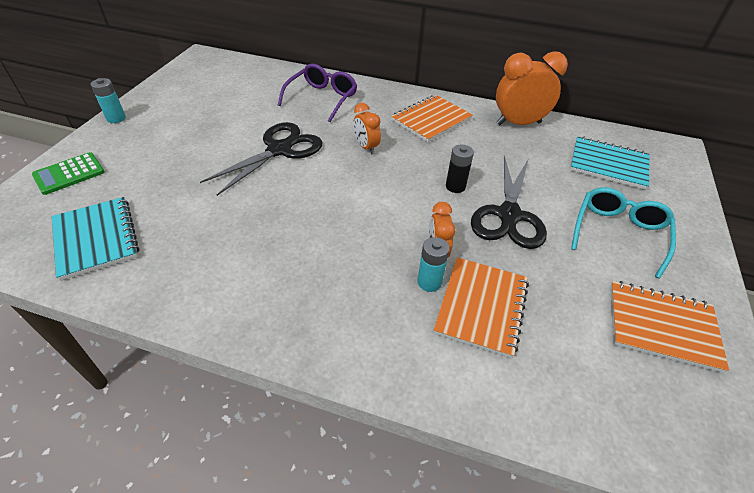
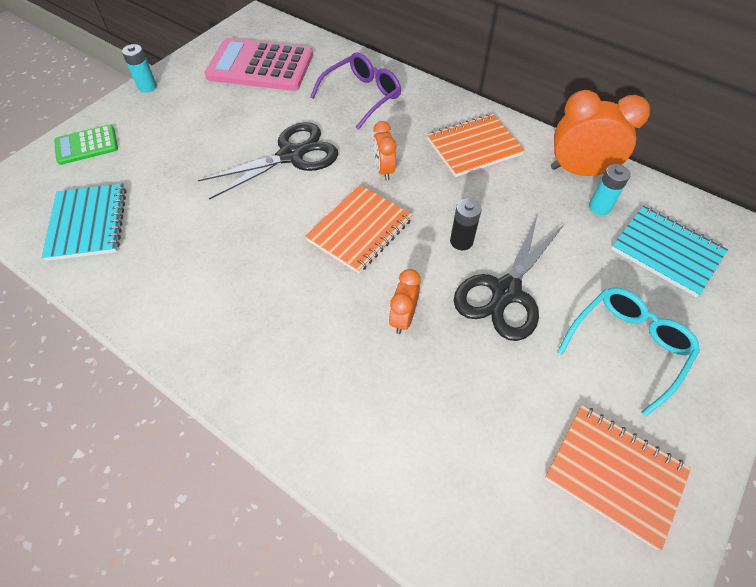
camera: 20 degrees right, 10 degrees up
(221, 89) = (260, 66): none -> pink calculator
(429, 282) = (379, 350): turquoise battery -> turquoise battery (599, 207)
(481, 307) = (421, 393): orange notebook -> orange notebook (359, 230)

